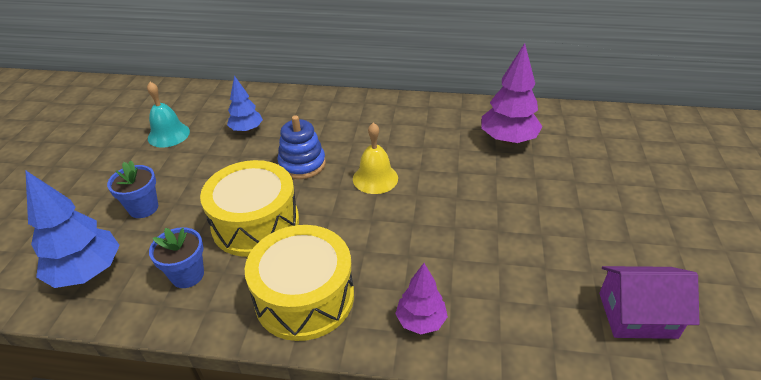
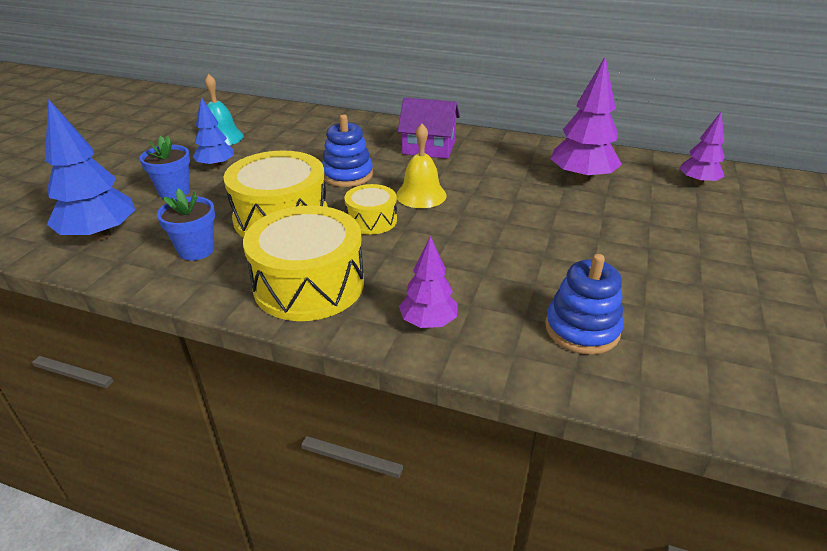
camera: 10 degrees right, 5 degrees down
(247, 130) = (301, 142): blue tree -> blue tree (216, 166)
(339, 214) = (371, 220): none -> yellow drum
(548, 305) = (582, 329): none -> blue stacking toy
(603, 131) = (697, 183): none -> purple tree
(637, 315) = (688, 353): purple house -> purple house (429, 148)

